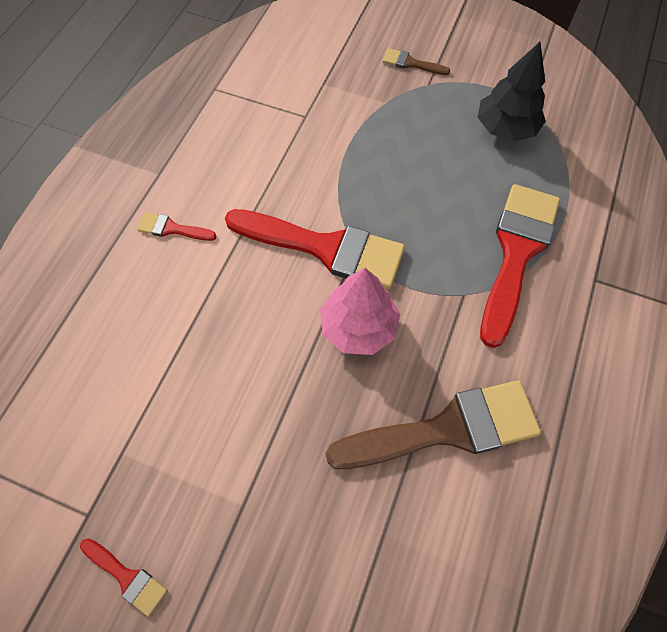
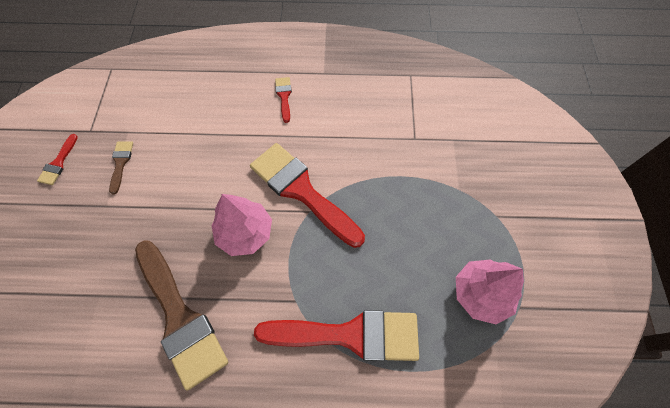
camera: 70 degrees right, 0 degrees up
(325, 248) = (302, 191): red brush -> red brush turned 135 degrees clockwise
(411, 63) = (511, 195): brown brush -> brown brush (121, 163)
(505, 128) = (481, 294): black tree -> pink tree

